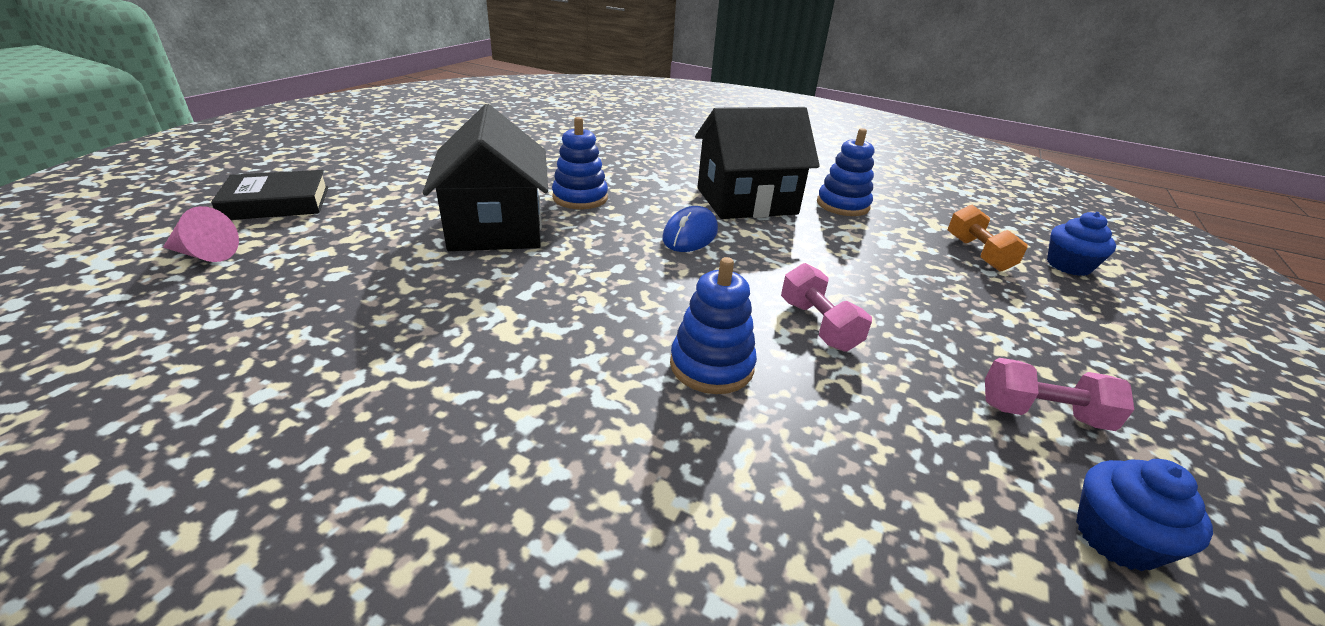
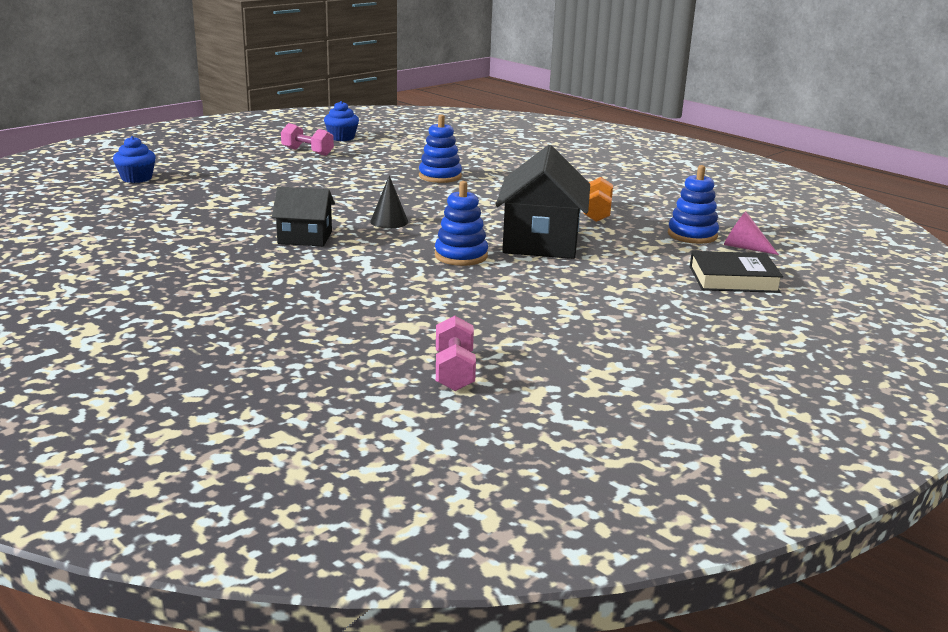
camera: 160 degrees left, 10 degrees down
(690, 235) = (389, 221): blue mouse -> black cone
(746, 201) = (305, 238): black house -> black house, size x0.58
(818, 325) = (365, 179): pink dumbbell -> pink dumbbell (454, 371)
(842, 205) = (218, 225): blue stacking toy -> blue stacking toy (692, 235)
(978, 254) = (185, 189): orange dumbbell -> orange dumbbell (597, 213)

